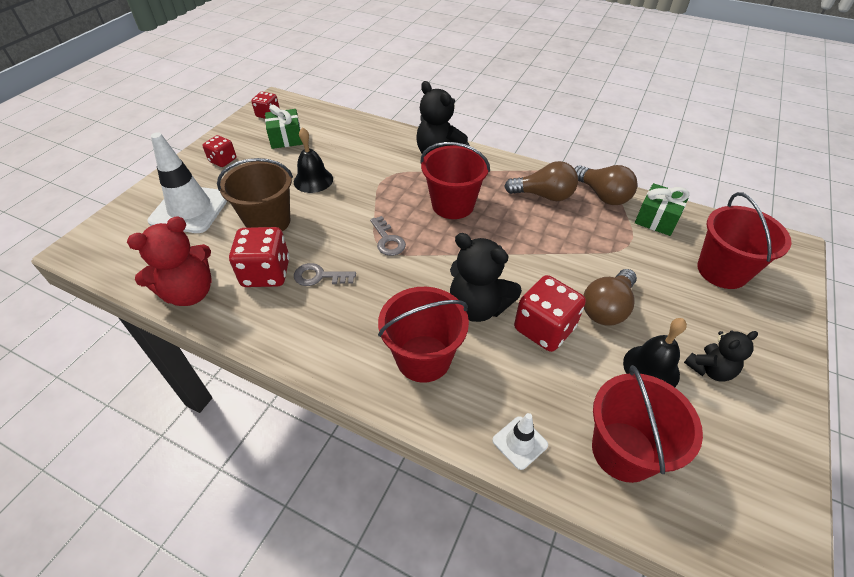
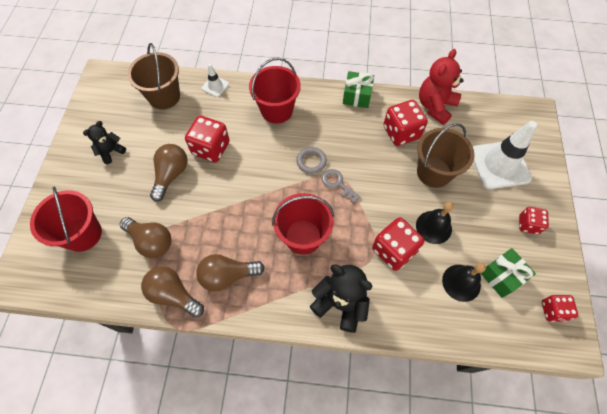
camera: 160 degrees right, 15 degrees up
(319, 276) = (366, 141): grey key -> none
(367, 174) = (393, 250): none -> red dice
(406, 272) = (311, 161): none -> grey ring
(478, 307) = (255, 150): black teddy bear -> none
(623, 451) = (164, 96): red bucket -> brown bucket
(630, 242) = (151, 241): none -> brown light bulb
(651, 368) = (146, 142): black bell -> black bell (461, 282)
(656, 219) = (126, 277): green gift -> green gift (357, 96)

